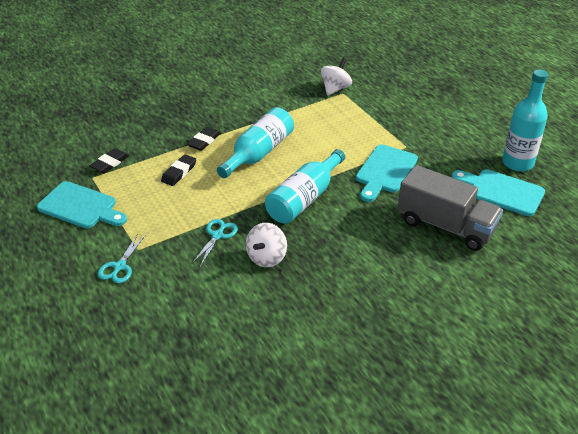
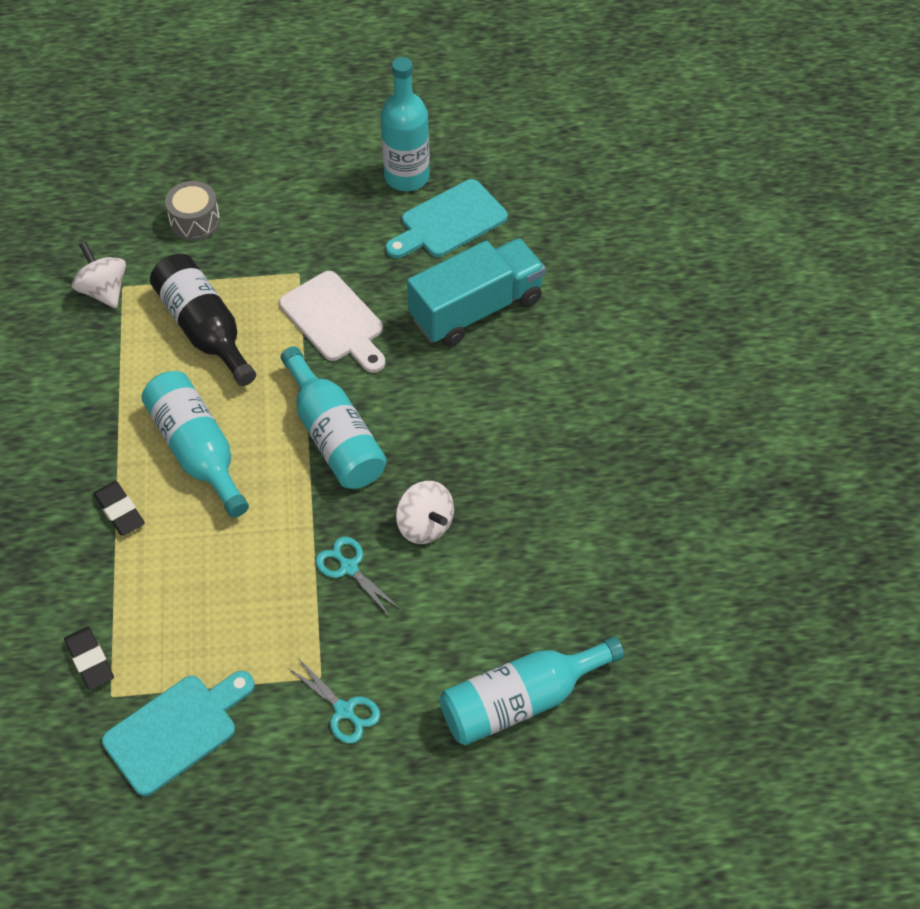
camera: 65 degrees left, 15 degrees up
(161, 346) = (520, 701): none -> turquoise bottle
(179, 172) = (177, 570): black eraser -> none
(339, 128) = (204, 329): none -> black bottle
(385, 171) = (335, 321): turquoise cutting board -> white cutting board
(406, 100) = (195, 221): none -> grey drum
(446, 226) = (476, 309): grey truck -> turquoise truck

